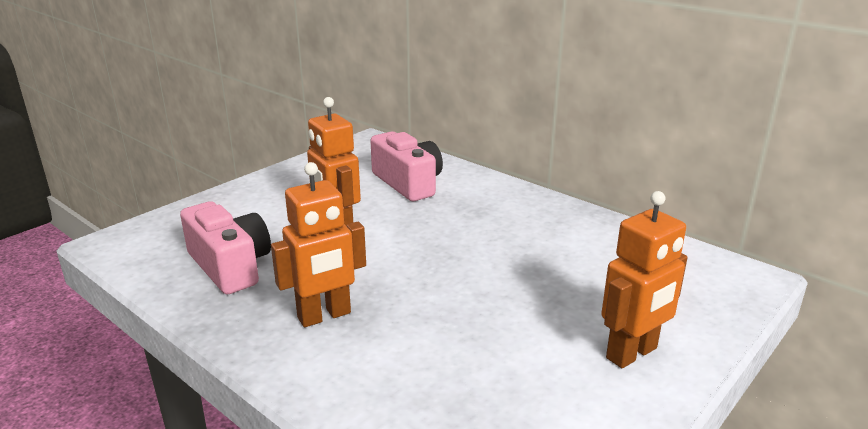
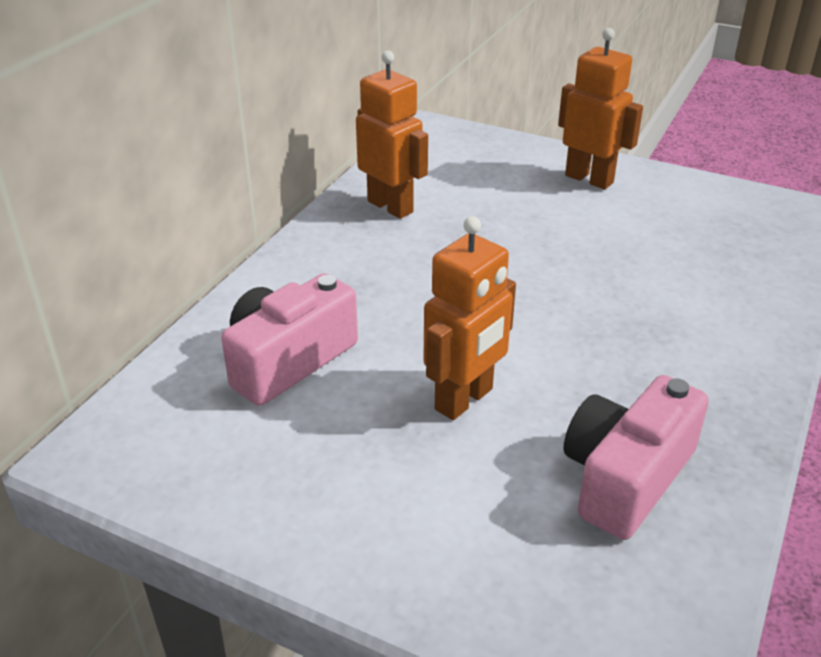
camera: 105 degrees left, 10 degrees up
(324, 316) = (666, 354): orange robot -> orange robot (390, 206)

